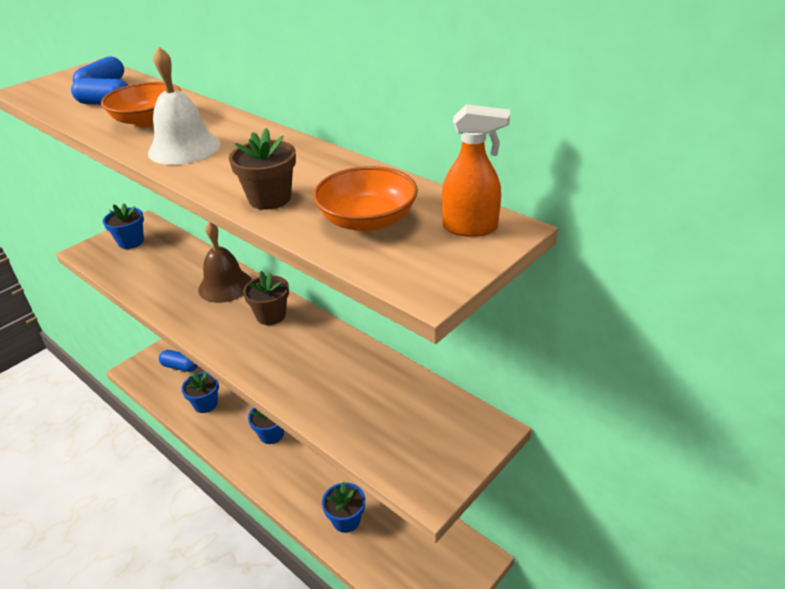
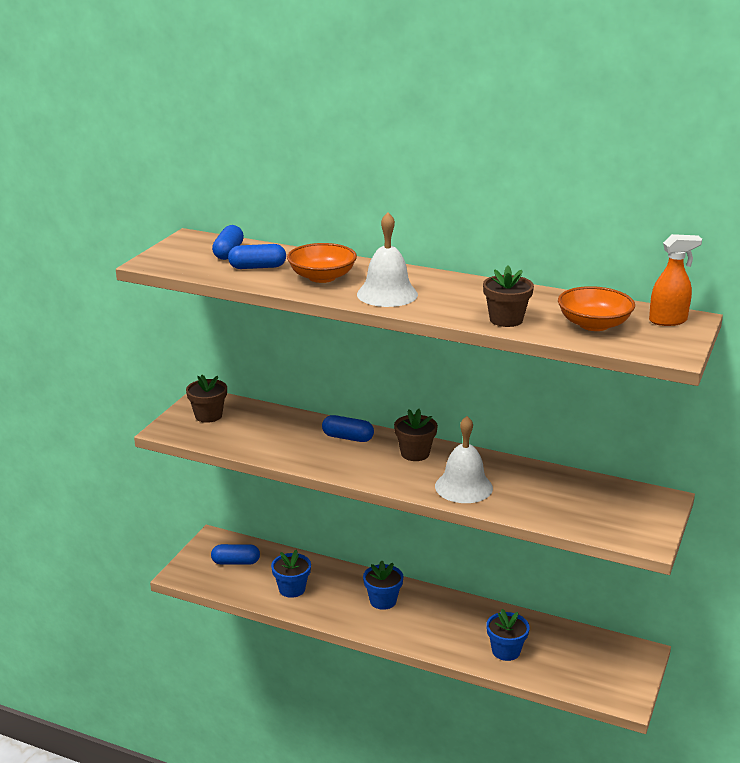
camera: 20 degrees left, 10 degrees down
(131, 242) = (208, 415): blue flower pot -> brown flower pot
(225, 286) = (347, 438): brown bell -> blue capsule
(285, 366) = (463, 487): none -> white bell

